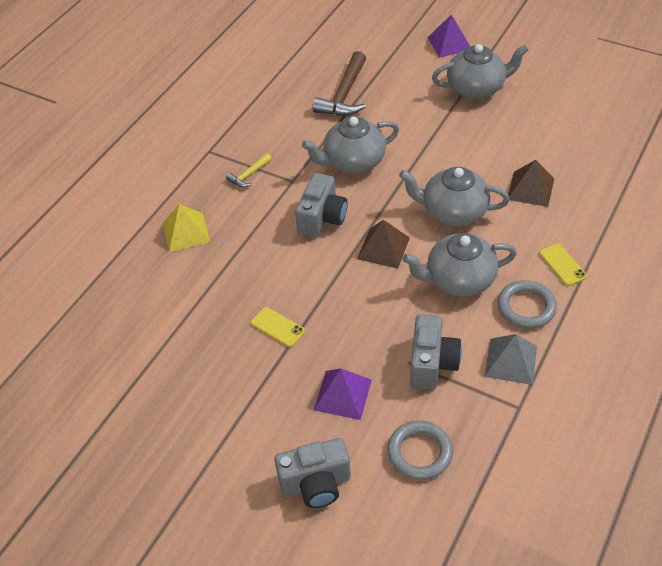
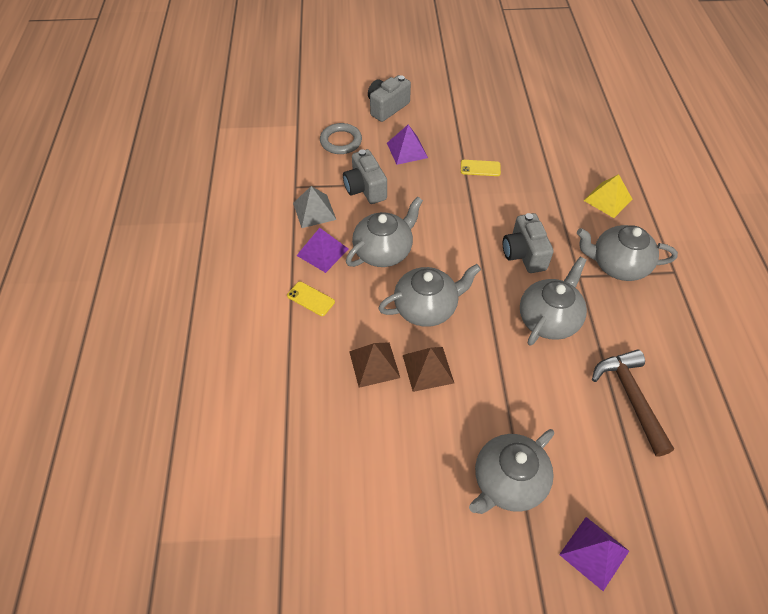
camera: 145 degrees right, 5 degrees up
(249, 175) = (617, 265): yellow hammer -> grey teapot
(383, 248) = (457, 251): brown pyramid -> brown pyramid (428, 368)
(526, 307) = (322, 252): grey ring -> purple pyramid

